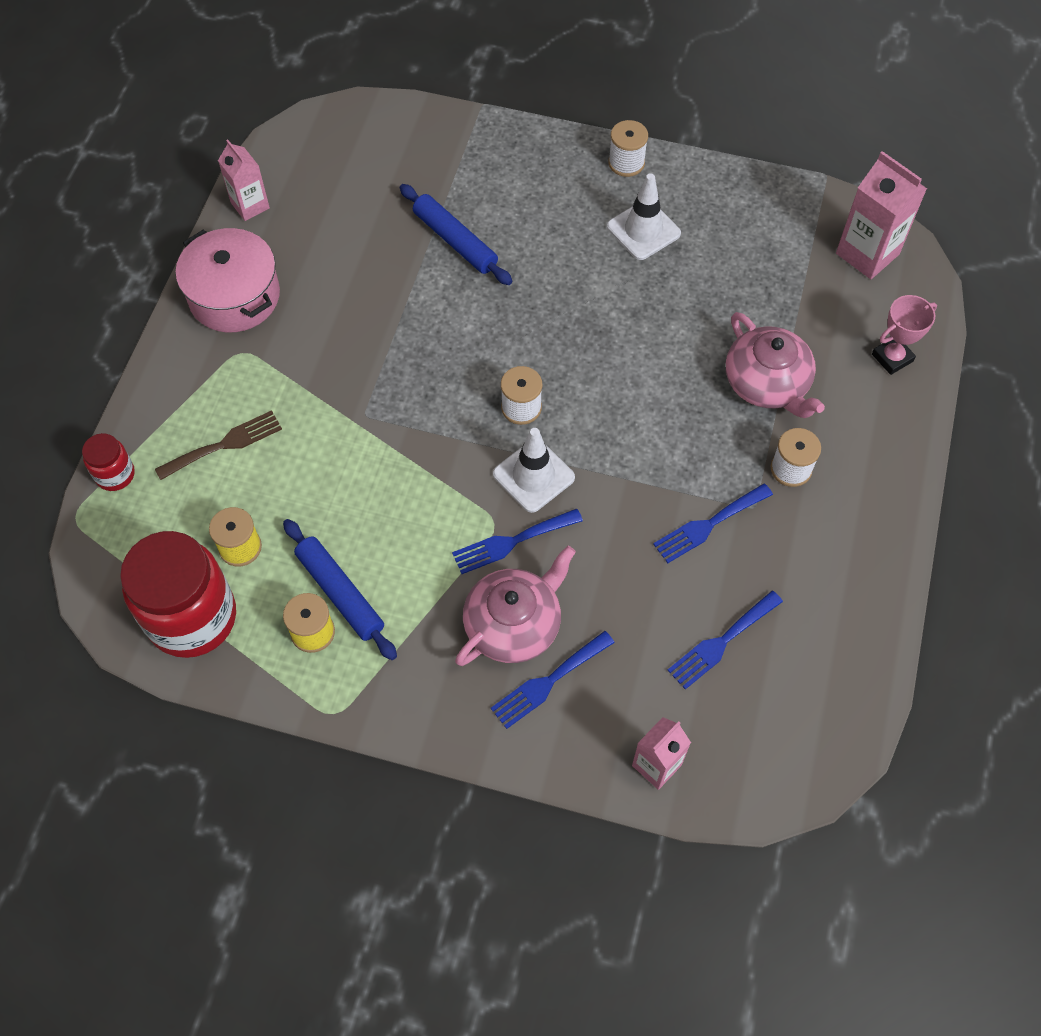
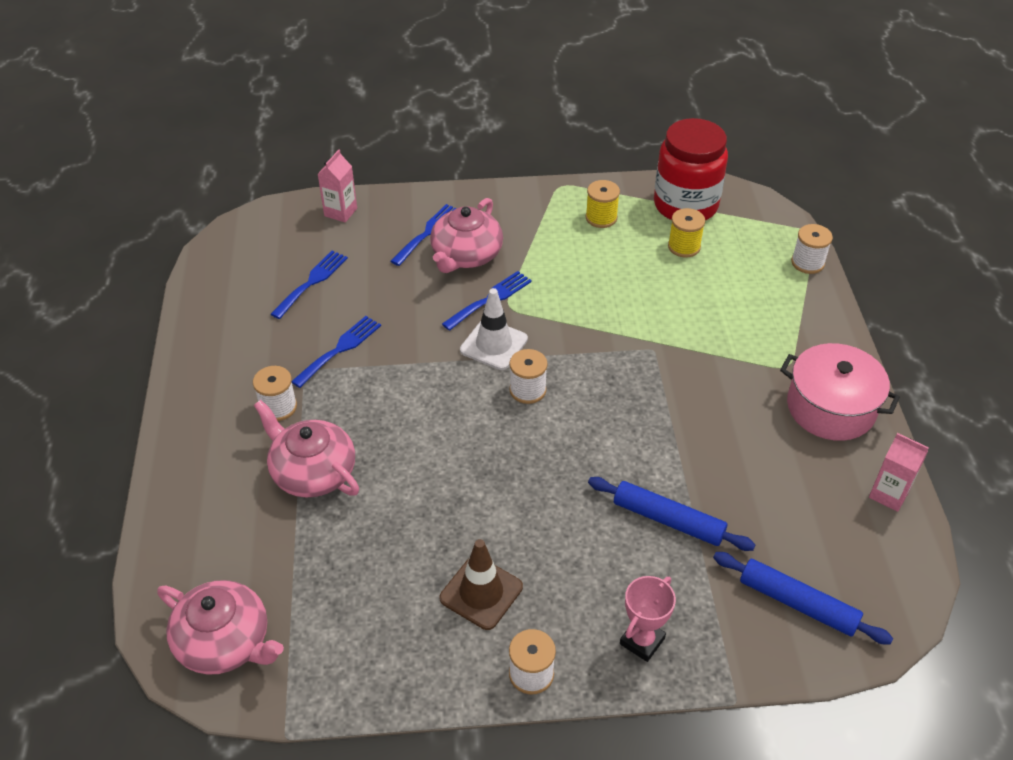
camera: 160 degrees right, 15 degrees down
(115, 474) = (807, 263): red jar -> white spool
(225, 444) = (745, 301): brown fork -> none
(340, 593) = (597, 241): blue rolling pin -> blue rolling pin (798, 604)
(643, 230) = (481, 592): white traffic cone -> brown traffic cone
(867, 254) = (225, 642): pink carton -> pink teapot
(892, 358) = (191, 531): pink trophy -> pink trophy (642, 641)

